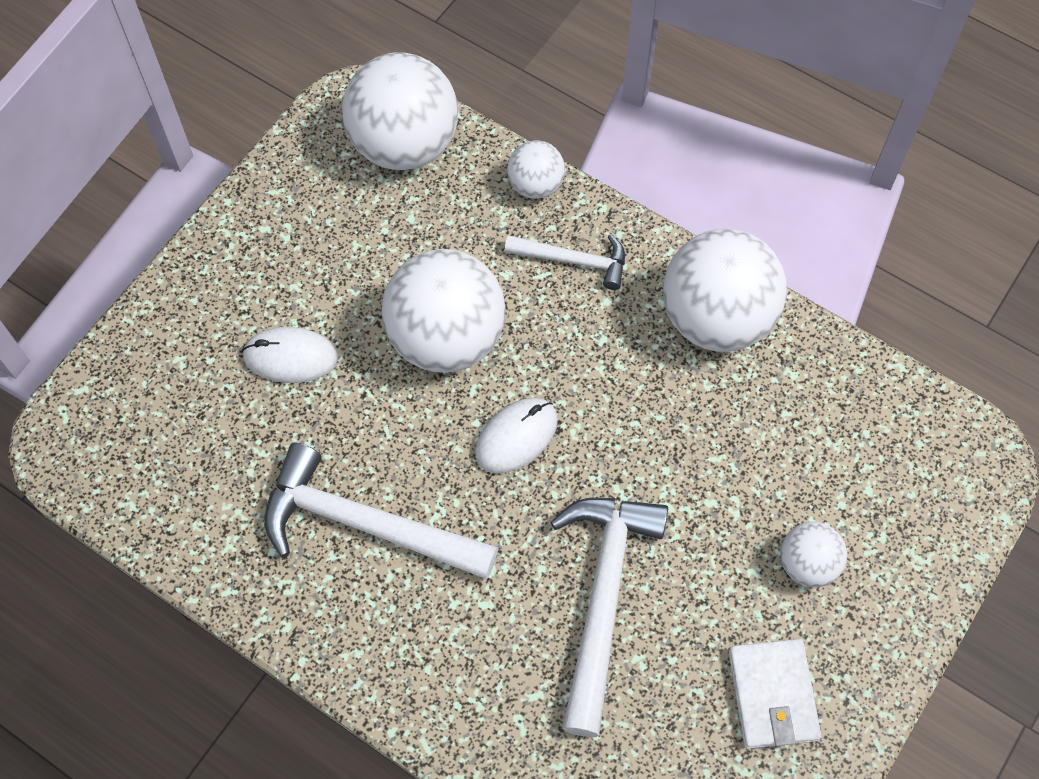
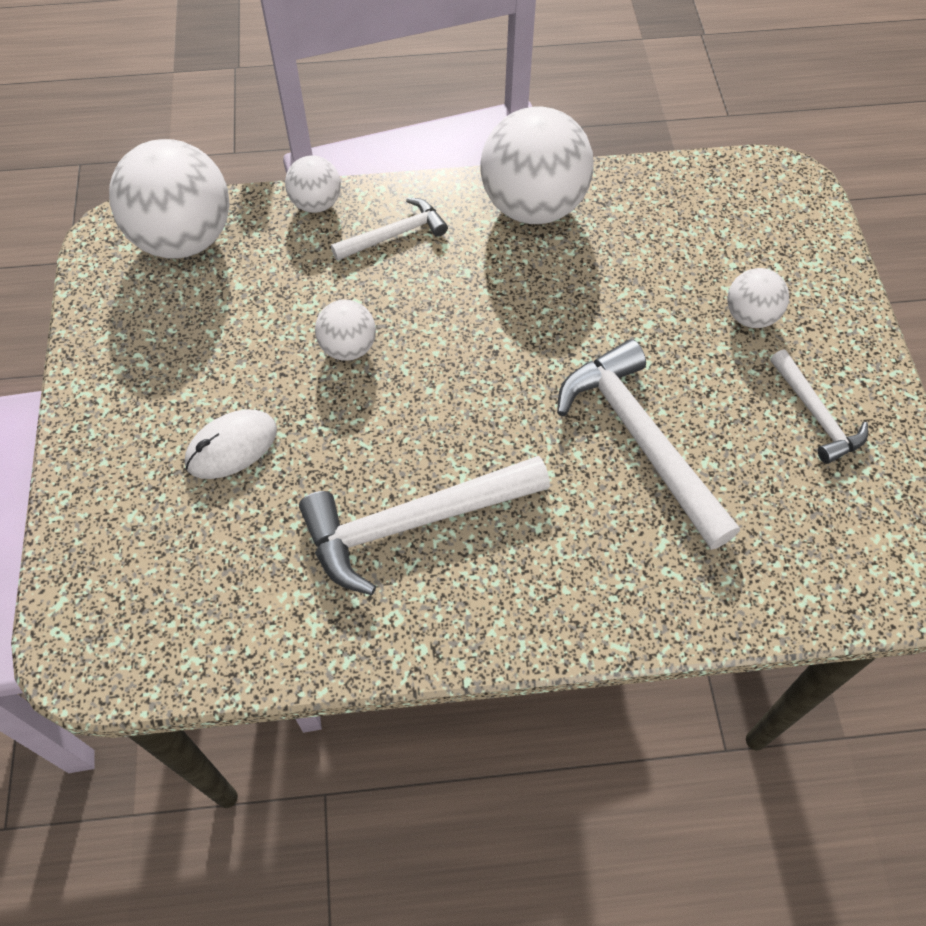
camera: 40 degrees left, 5 degrees down
(446, 338) = (348, 348): white ball -> white ball, size x0.50
(516, 436) = (469, 378): white mouse -> none
(772, 695) = (816, 415): white wallet -> white hammer

